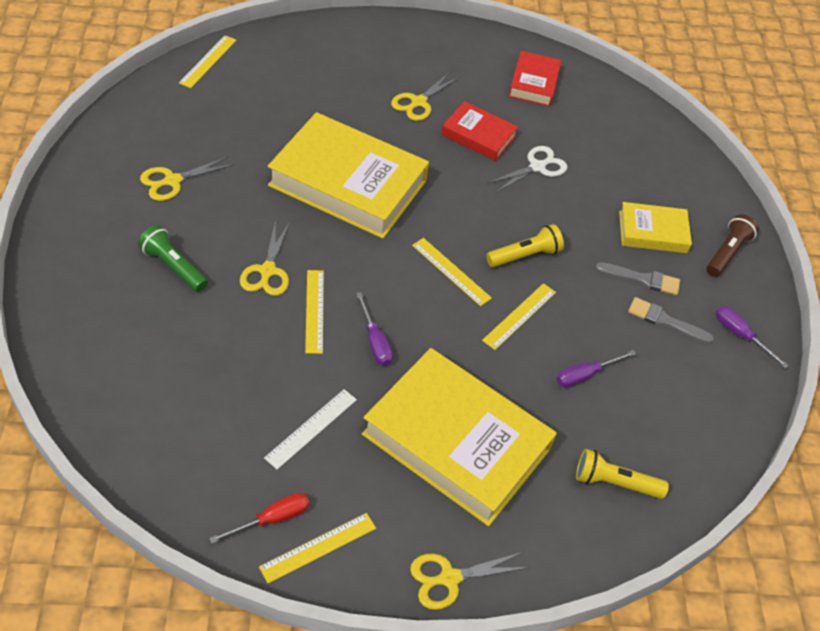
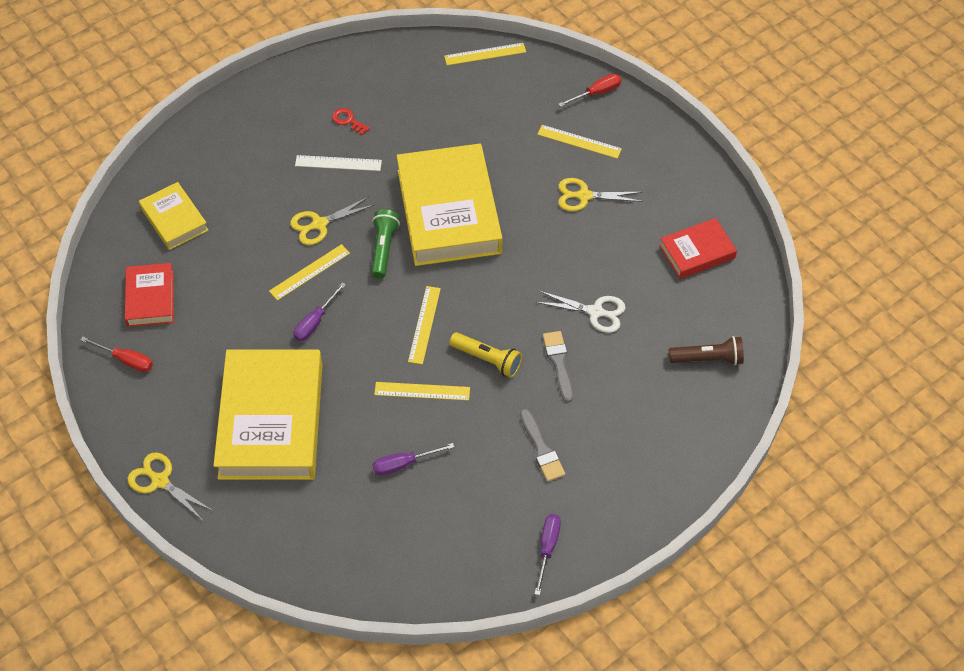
camera: 60 degrees right, 5 degrees up
(173, 181) = (348, 120): yellow scissors -> red key
(173, 267) = (274, 175): green flashlight -> green flashlight (383, 249)
(311, 428) = (211, 335): white ruler -> white ruler (338, 163)
(318, 547) = (125, 397): yellow ruler -> yellow ruler (579, 142)
(325, 33) = (596, 93): none -> red screwdriver
(478, 135) = (589, 254): red book -> red book (150, 298)
(585, 375) = (403, 464): purple screwdriver -> purple screwdriver turned 45 degrees counterclockwise
(614, 483) = (319, 536): yellow flashlight -> none
(652, 232) = (604, 429): yellow book -> yellow book (174, 219)
(665, 321) = (511, 488): grey brush -> grey brush (558, 363)
(727, 253) = (635, 494): brown flashlight -> brown flashlight (708, 359)

